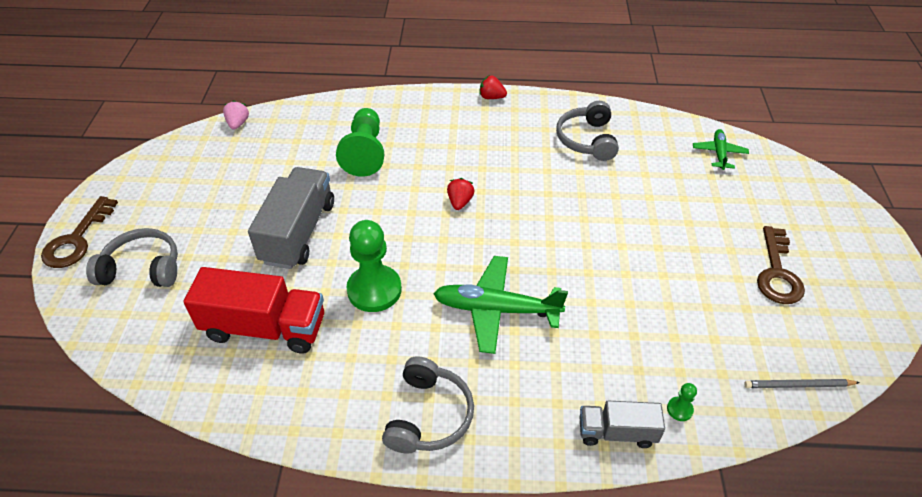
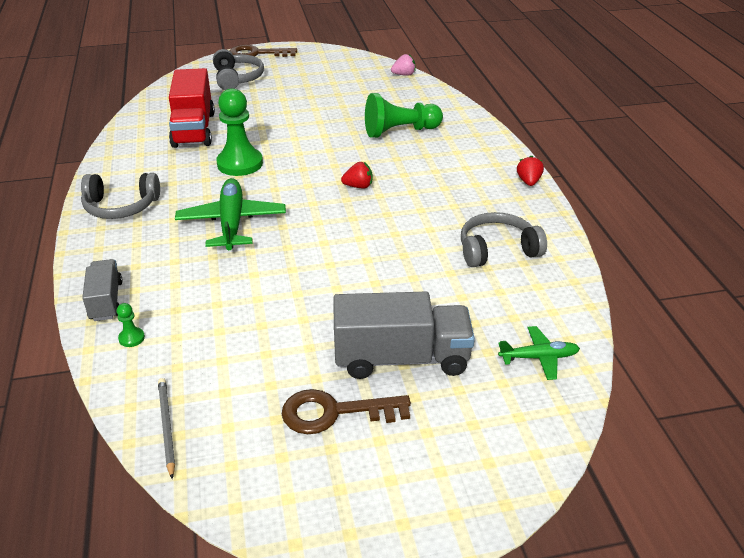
camera: 75 degrees right, 10 degrees down
(298, 232) = (291, 122): grey truck -> grey truck (401, 358)

